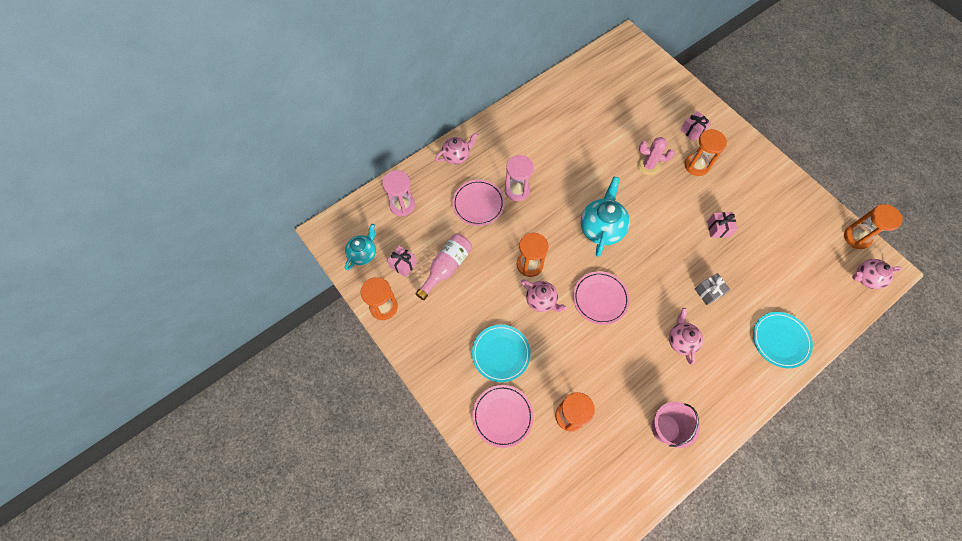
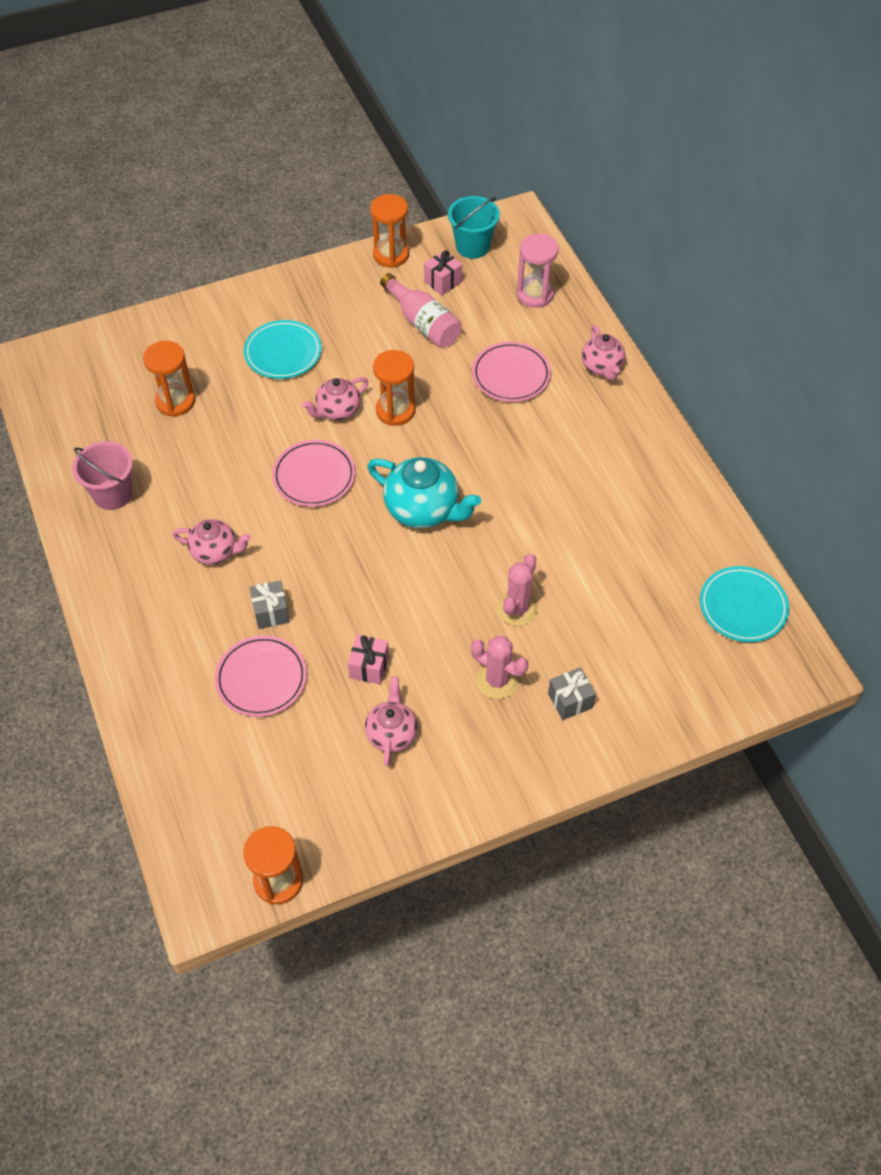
camera: 105 degrees right, 10 degrees down
(363, 254) = (472, 246): turquoise teapot -> turquoise bucket
(502, 416) = (206, 338): pink plate -> pink plate (261, 678)
(517, 190) = (521, 424): pink hourglass -> none
(692, 131) = (570, 701): pink gift -> grey gift
(696, 165) = (497, 680): orange hourglass -> pink cactus
(780, 340) = (161, 678): turquoise plate -> turquoise plate (743, 607)
(866, 278) = (202, 856): pink teapot -> pink teapot (391, 733)

